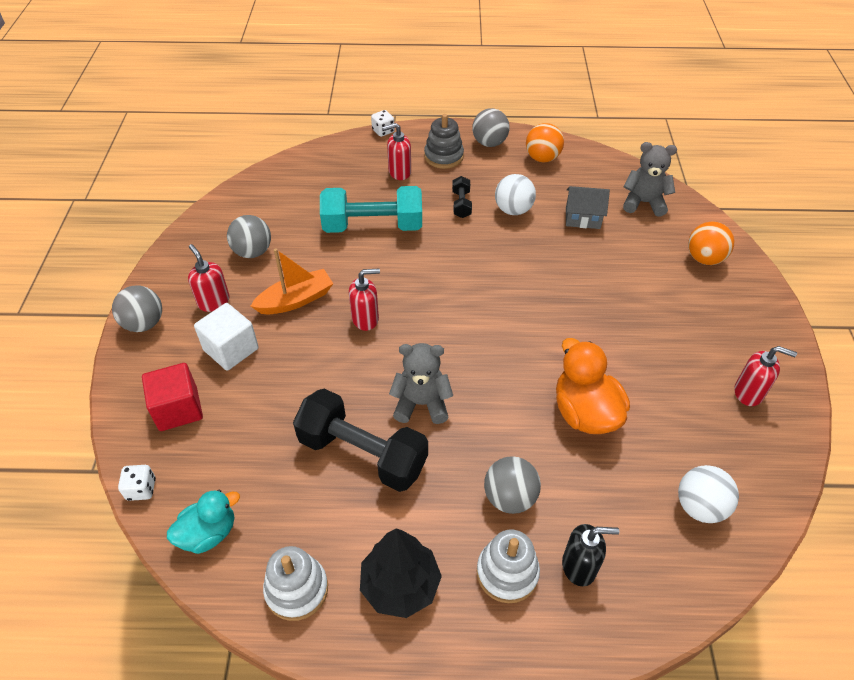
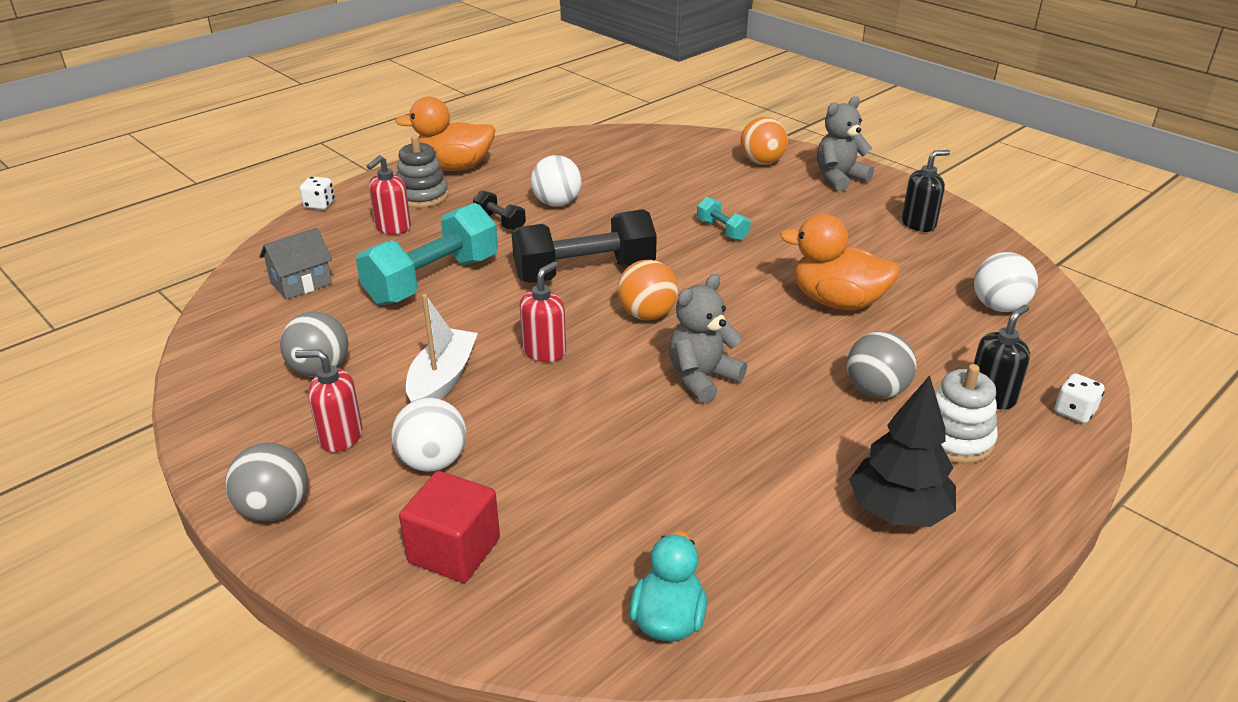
camera: 45 degrees left, 15 degrees down
(141, 489) = (528, 647): white dice -> white dice (1074, 412)
(231, 349) = (433, 462): white cube -> white ball
(296, 300) = (442, 379): orange boat -> white boat
(297, 589) = (824, 588): white stacking toy -> none
(362, 454) = (711, 448): black dumbbell -> black dumbbell (584, 273)
(489, 143) = (454, 167): grey ball -> orange duck
(542, 158) = (524, 157): orange ball -> orange ball (647, 315)
(582, 218) = (627, 181): grey house -> grey house (301, 283)
(590, 300) = (722, 230): none -> turquoise dumbbell
(643, 203) = (660, 149): grey teddy bear -> grey teddy bear (839, 178)
(748, 393) = (918, 224): red soap dispenser -> black soap dispenser

